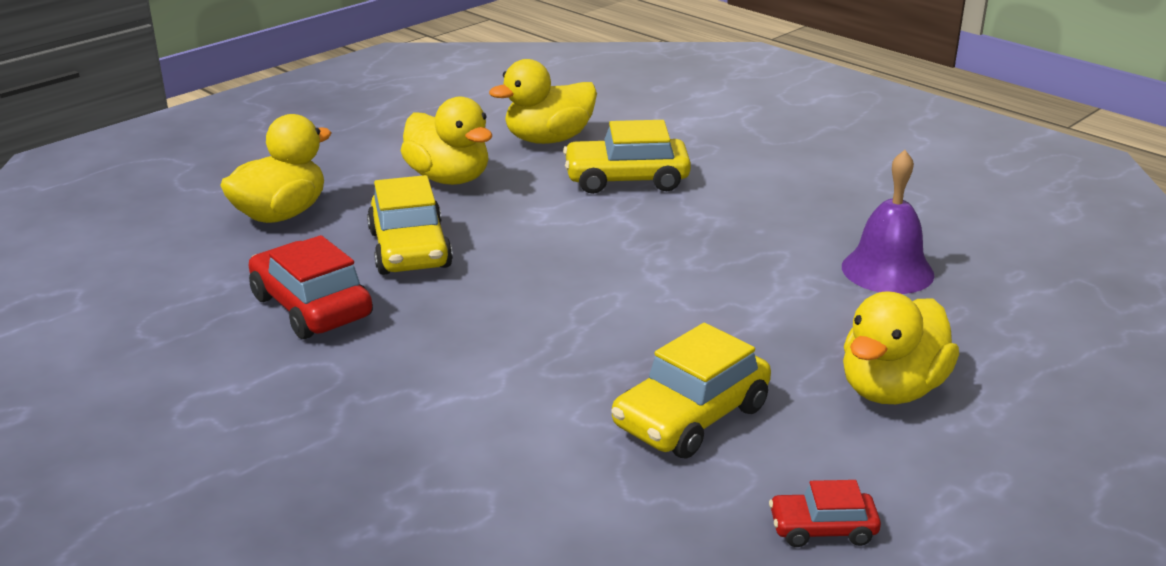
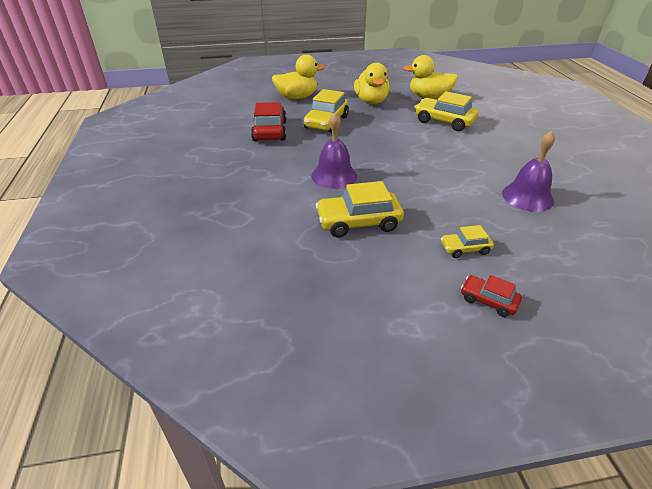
camera: 35 degrees right, 10 degrees up
(551, 350) = (334, 176): none -> purple bell
(822, 529) = (359, 291): red car -> red car (488, 300)
(891, 390) = (465, 248): yellow duck -> yellow car

